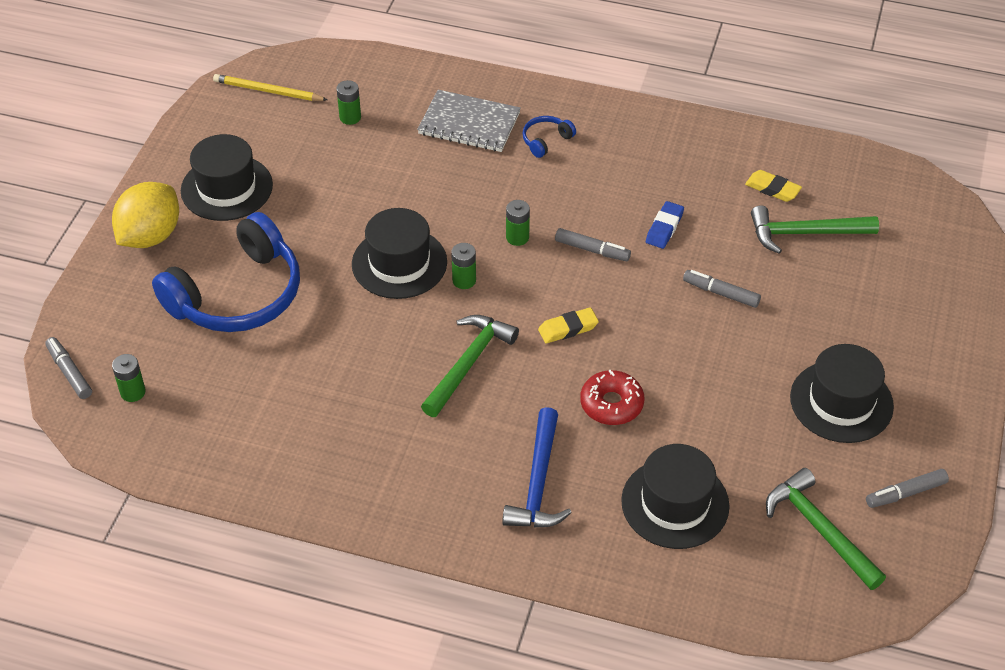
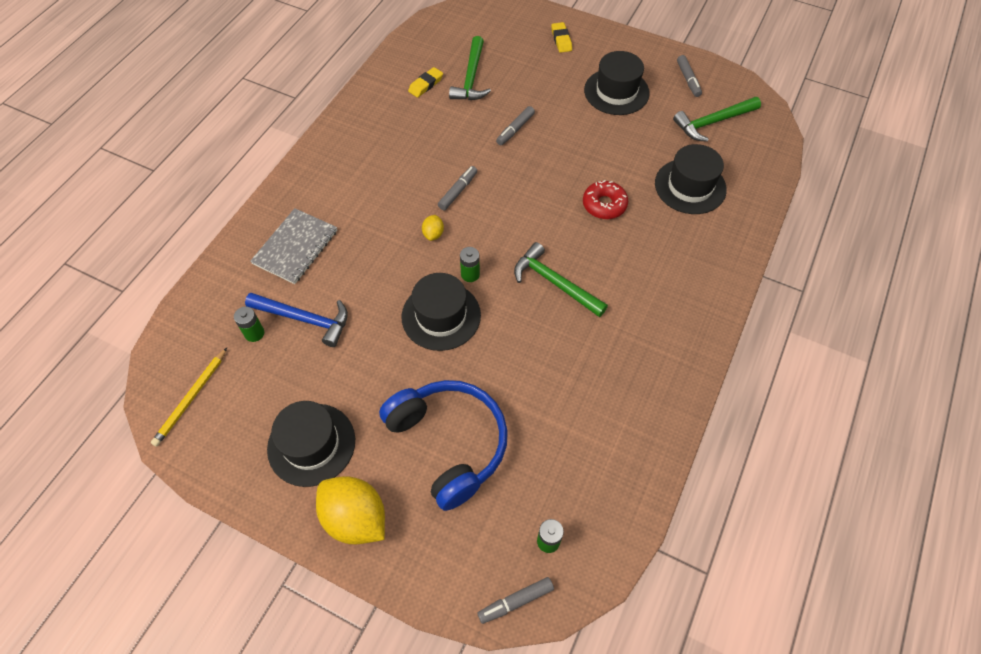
camera: 80 degrees left, 10 degrees up
(517, 237) = (433, 234): green battery -> yellow lemon
(538, 483) = (669, 257): blue hammer -> blue hammer (305, 319)
(546, 140) = (334, 200): blue headphones -> none
(568, 328) = (531, 218): yellow eraser -> yellow eraser (561, 40)
(664, 228) = (447, 147): blue eraser -> none

